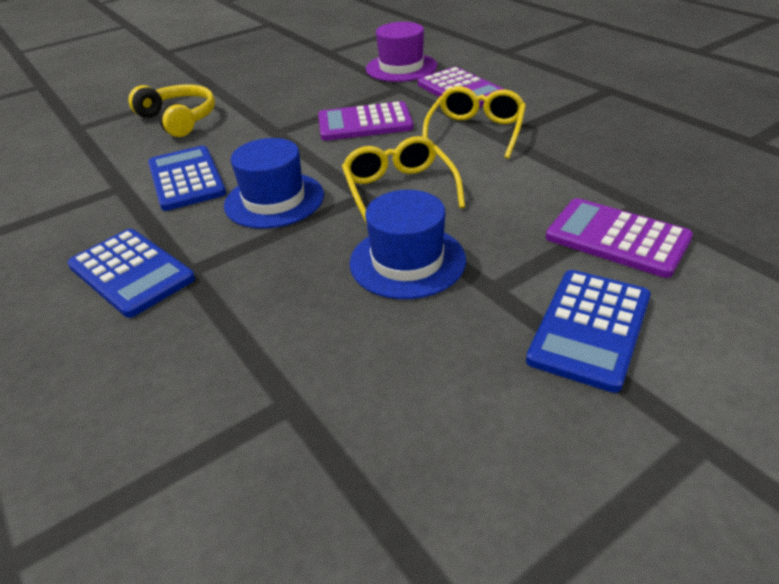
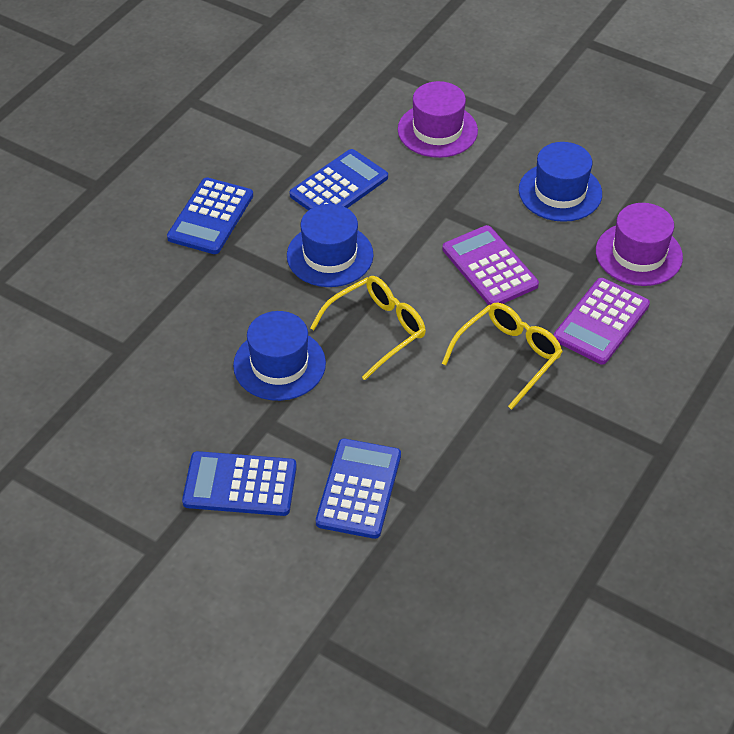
camera: 65 degrees right, 10 degrees up
(179, 119) = (437, 130): yellow headphones -> purple hat
(309, 83) = (560, 192): none -> blue hat
(476, 132) = (508, 357): yellow glasses -> yellow glasses turned 45 degrees counterclockwise
(617, 238) = (359, 489): purple calculator -> blue calculator

